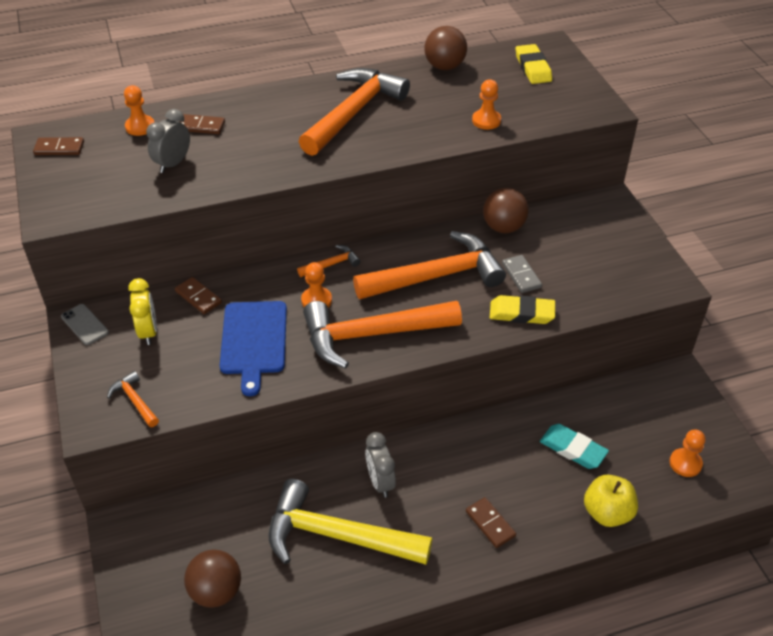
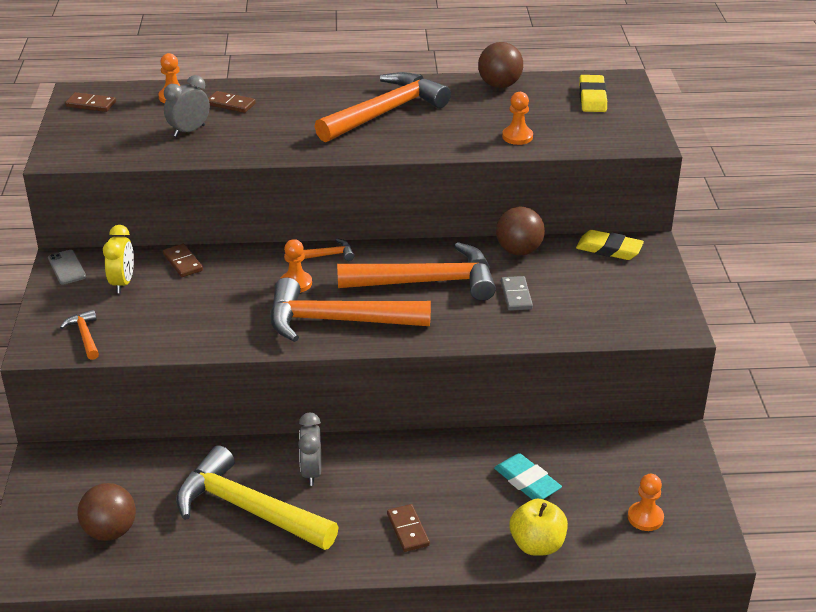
camera: 15 degrees right, 10 degrees down
(253, 341) = (219, 307): blue cutting board -> none
(521, 313) = (500, 328): yellow eraser -> yellow eraser (609, 249)

